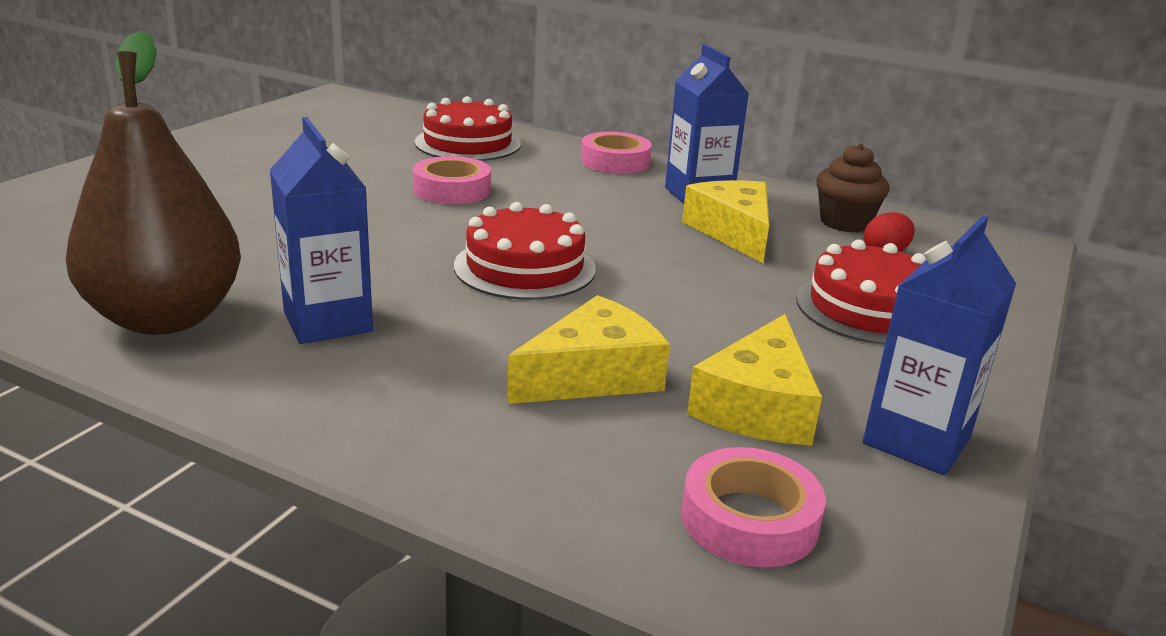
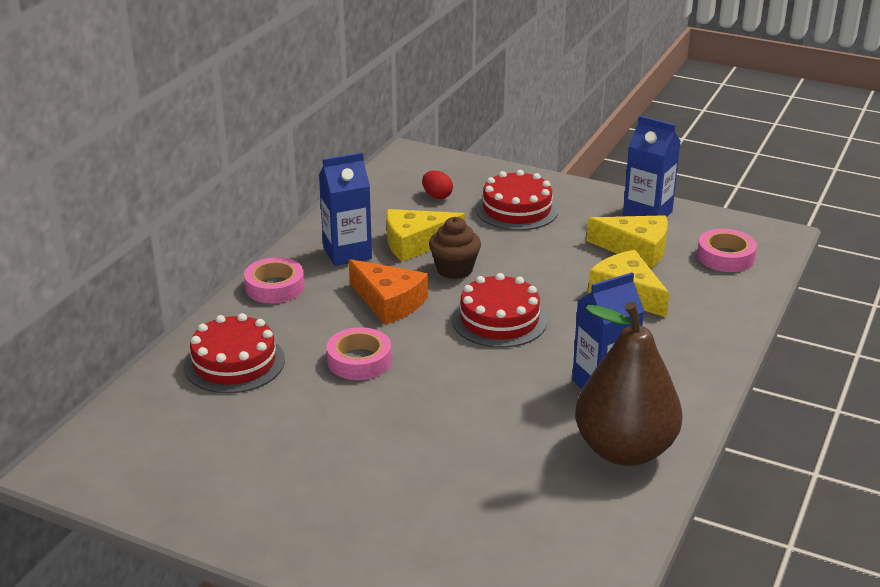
camera: 90 degrees left, 5 degrees up
(578, 209) = (389, 302): none -> orange cheese
(845, 223) = (388, 203): brown cupcake -> brown cupcake (454, 269)

